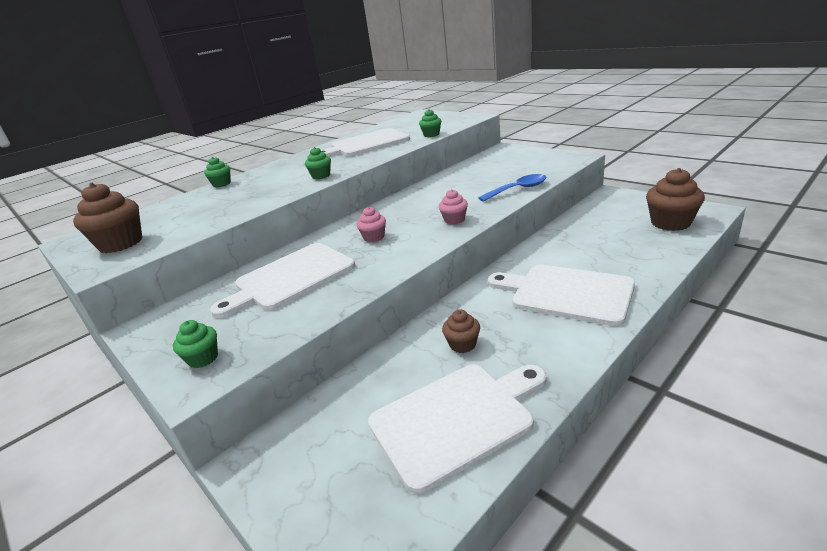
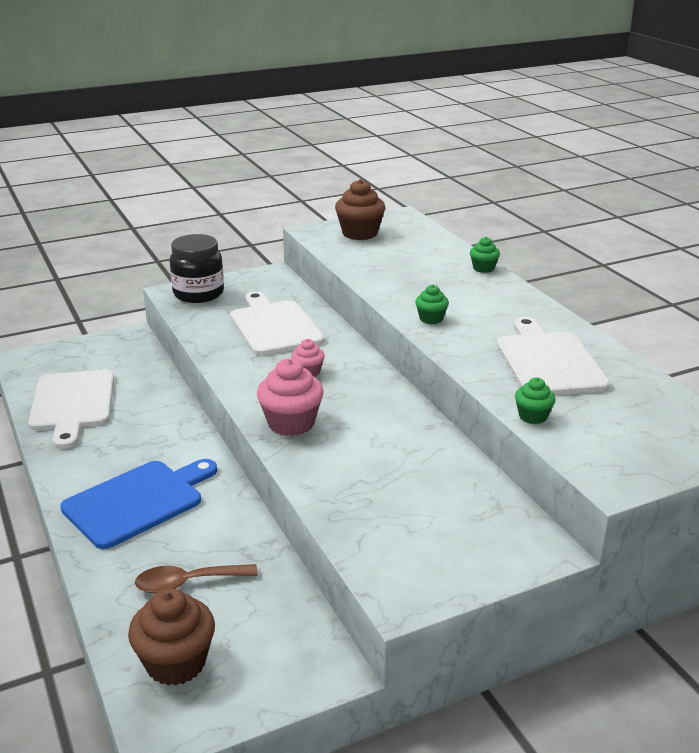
camera: 105 degrees right, 0 degrees up
(203, 358) = (198, 294): green cupcake -> black jar
(454, 220) = (291, 423): pink cupcake -> pink cupcake, size x1.80
(462, 344) = (139, 425): brown cupcake -> none
(518, 189) = (327, 492): blue spoon -> none
(566, 293) = (138, 501): white cutting board -> blue cutting board
(614, 242) = (187, 583): none -> brown spoon

